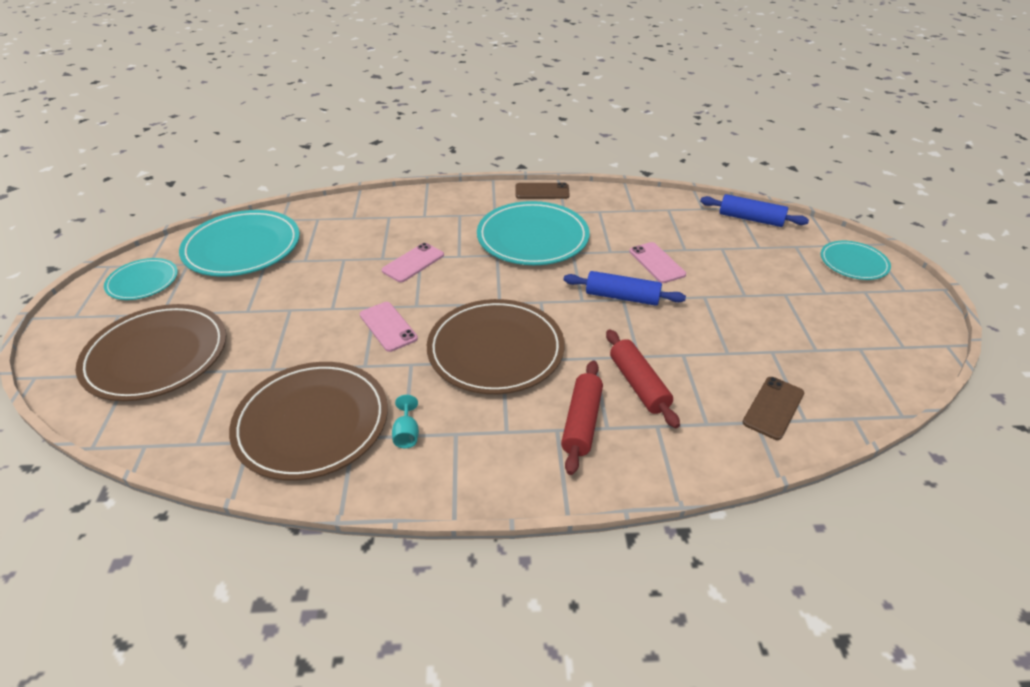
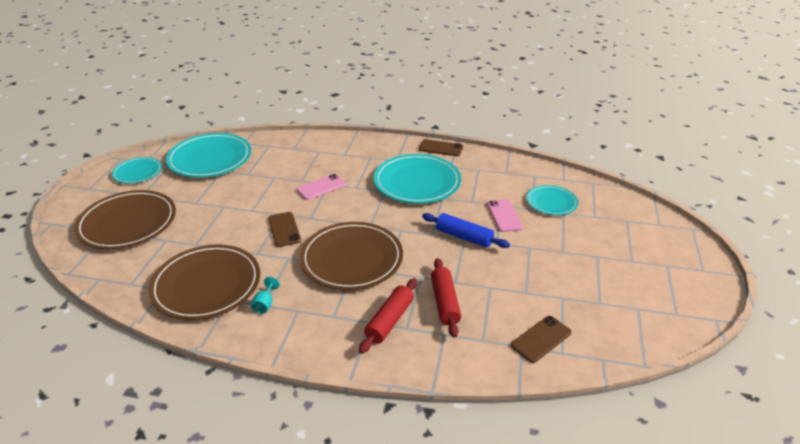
camera: 15 degrees right, 5 degrees down
(388, 326) = (284, 229): pink phone -> brown phone
(750, 219) = (599, 193): blue rolling pin -> none
(853, 263) = (670, 241): turquoise plate -> turquoise plate (551, 202)

